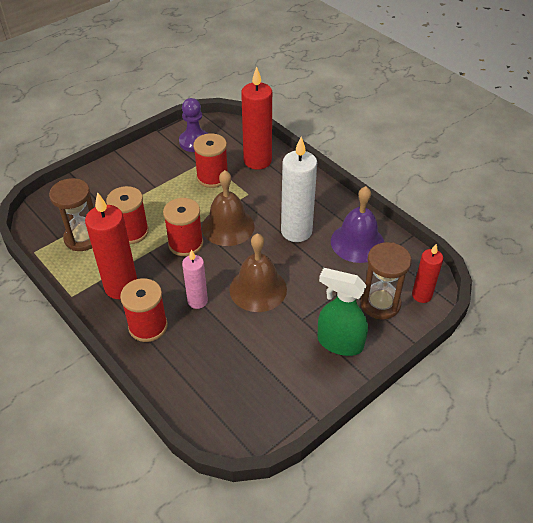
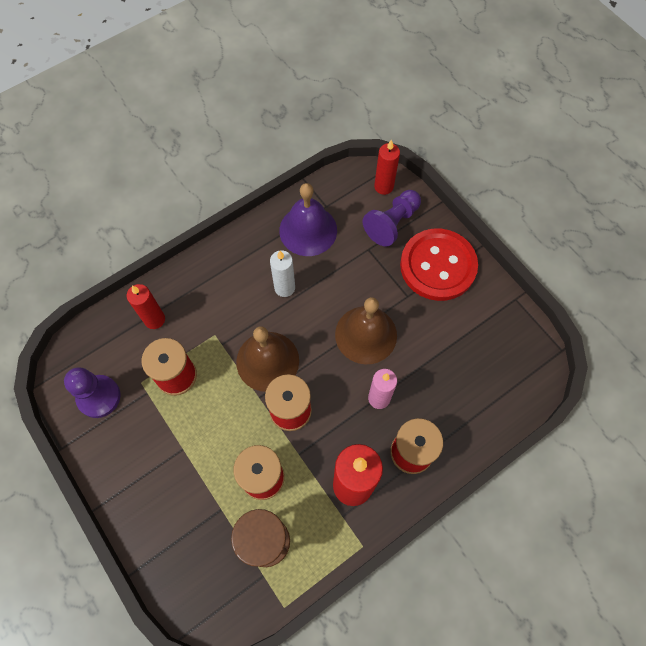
camera: 85 degrees left, 20 degrees up
(257, 161) = (154, 319): red candle -> red candle, size x0.59
(296, 231) = (284, 288): white candle -> white candle, size x0.59
(339, 343) = (438, 266): green spray bottle -> red button
(380, 304) = (392, 223): brown hourglass -> purple pawn

